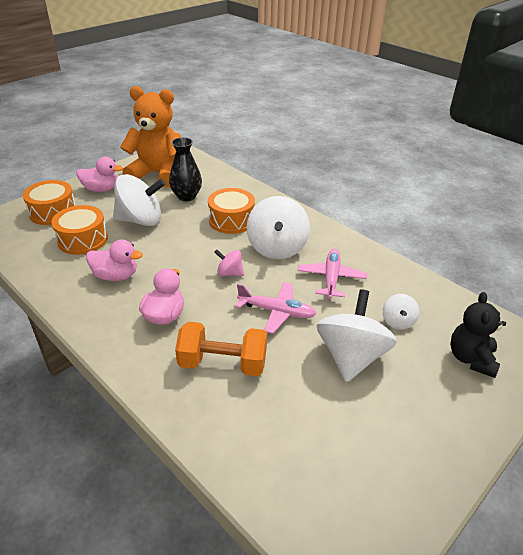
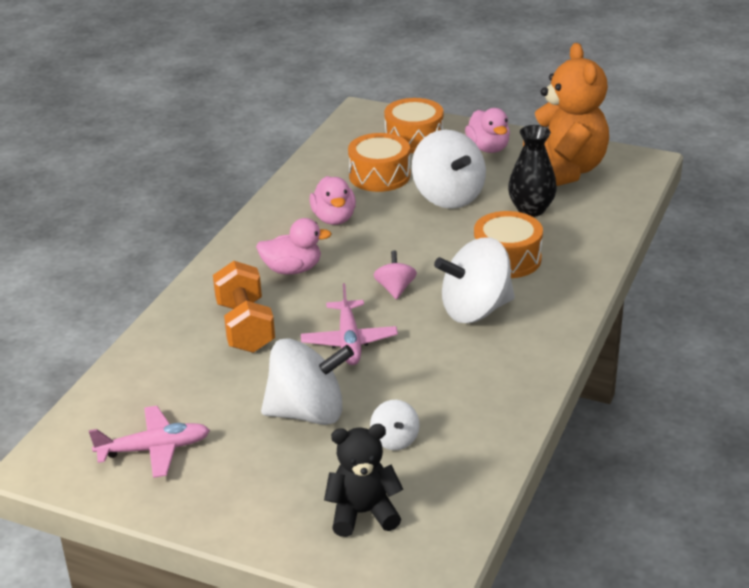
camera: 70 degrees right, 5 degrees down
(331, 278) = (445, 368): pink plane -> pink plane (154, 449)
(398, 321) = (395, 440): white spinning top -> white spinning top turned 90 degrees counterclockwise

